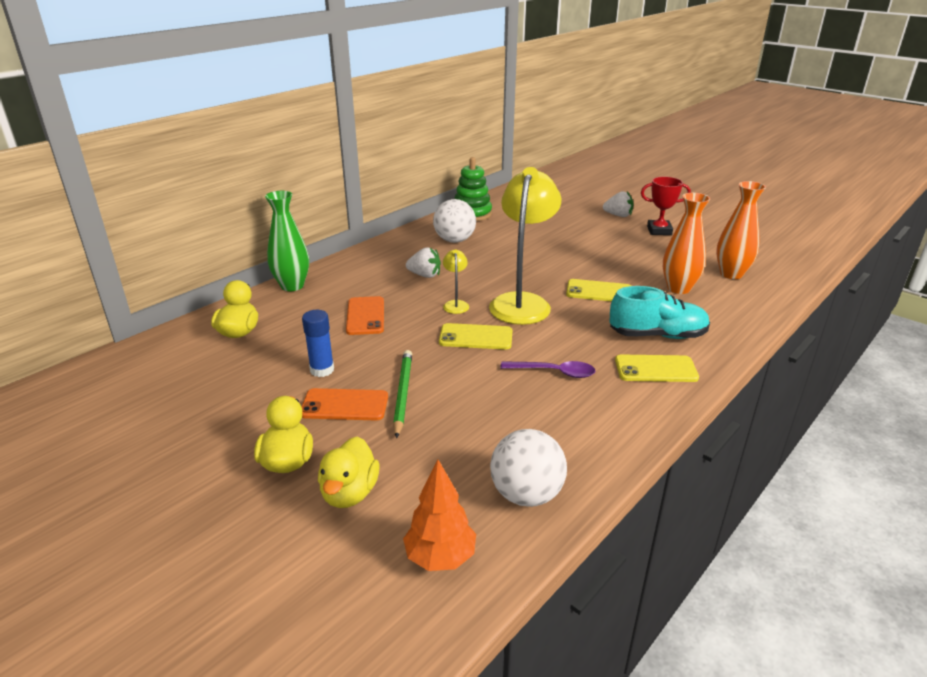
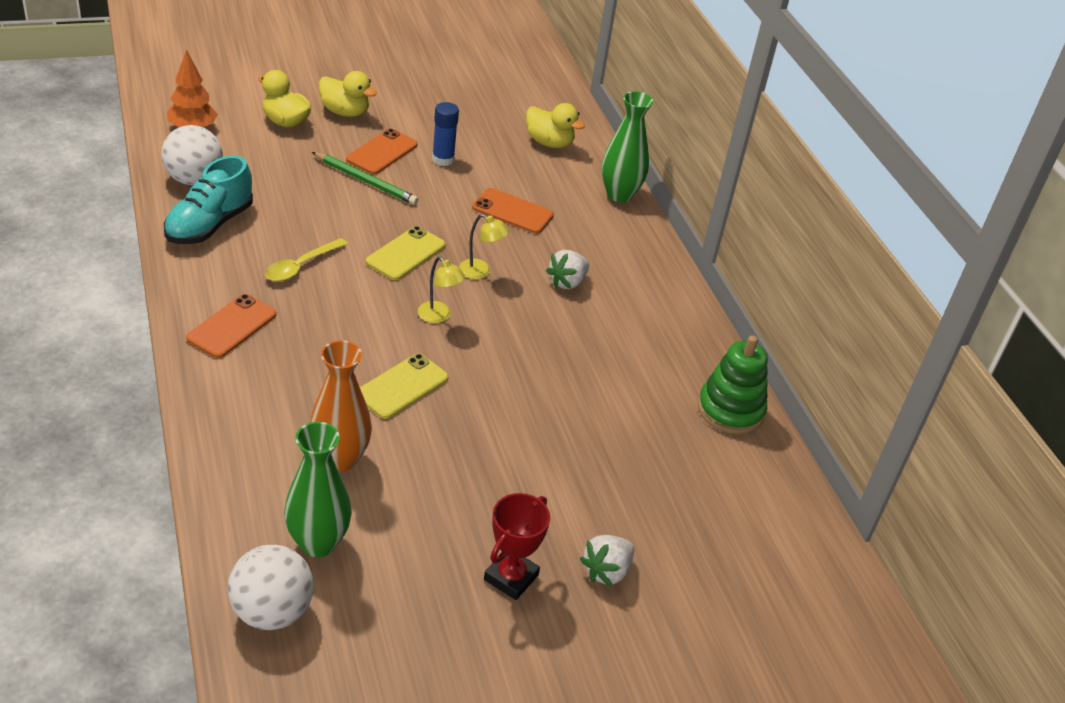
camera: 115 degrees right, 10 degrees up
(454, 240) = (646, 348): white ball -> white ball (272, 611)
(522, 302) = (439, 316): yellow lamp -> yellow lamp, size x0.43
(554, 372) = (301, 266): purple spoon -> yellow spoon
(655, 369) = (232, 326): yellow phone -> orange phone
(657, 335) = (276, 367): turquoise shoe -> turquoise shoe (209, 225)
(731, 274) = (318, 543): orange vase -> green vase

